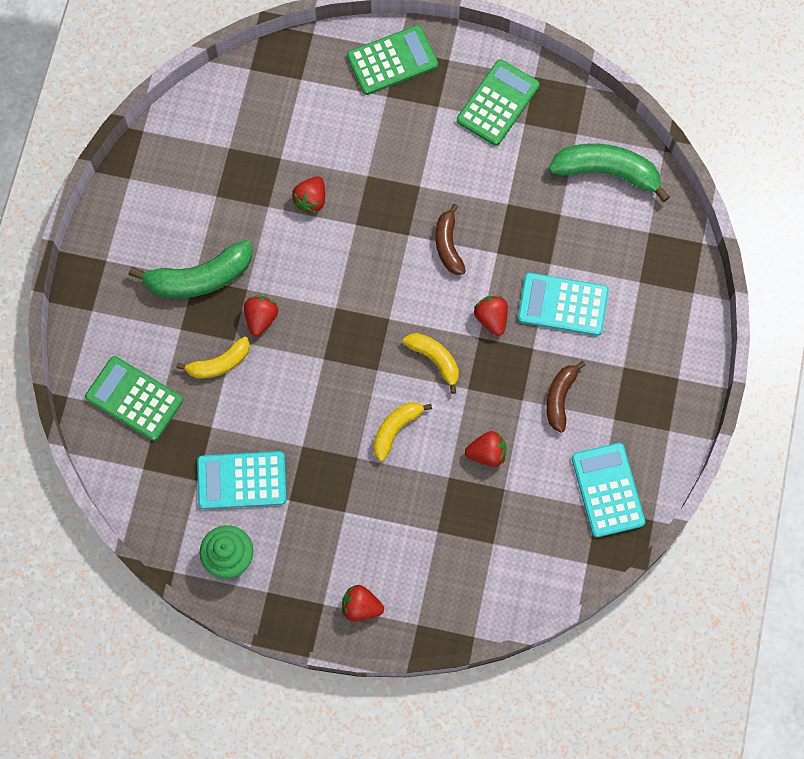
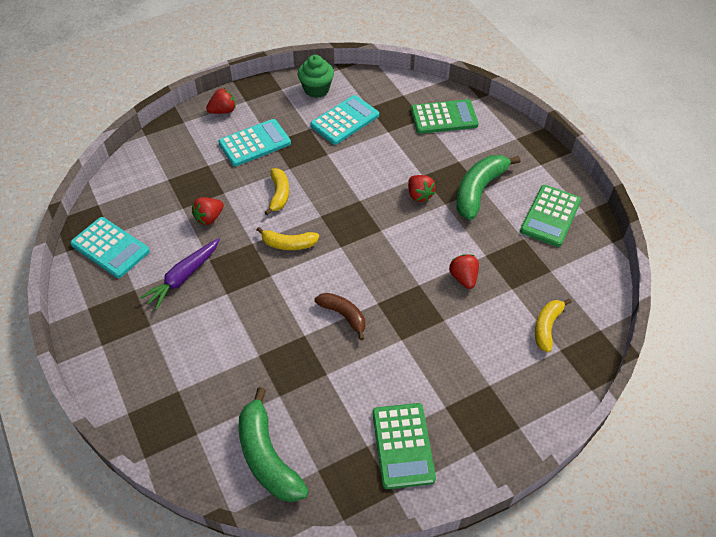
camera: 140 degrees right, 20 degrees down
(219, 363) = (417, 160): yellow banana -> yellow banana (547, 327)
(392, 60) = (514, 415): green calculator -> green calculator (550, 216)
(491, 318) = (271, 291): red strawberry -> none
(560, 398) = (183, 277): brown banana -> purple carrot
(562, 305) = (227, 334): turquoise calculator -> turquoise calculator (254, 143)
(607, 172) = (267, 456): green banana -> green banana turned 90 degrees clockwise

